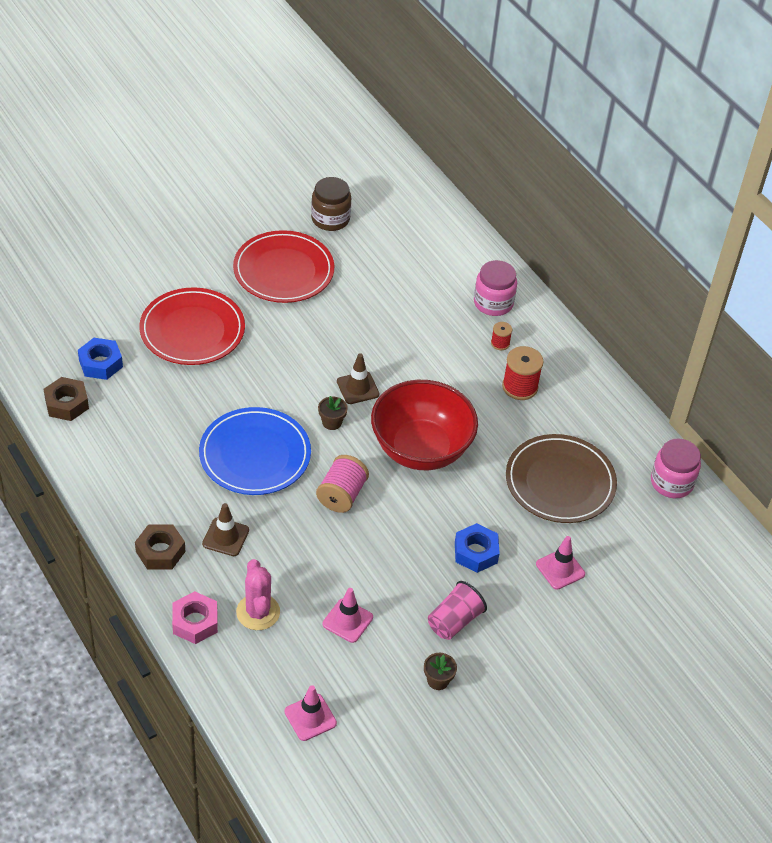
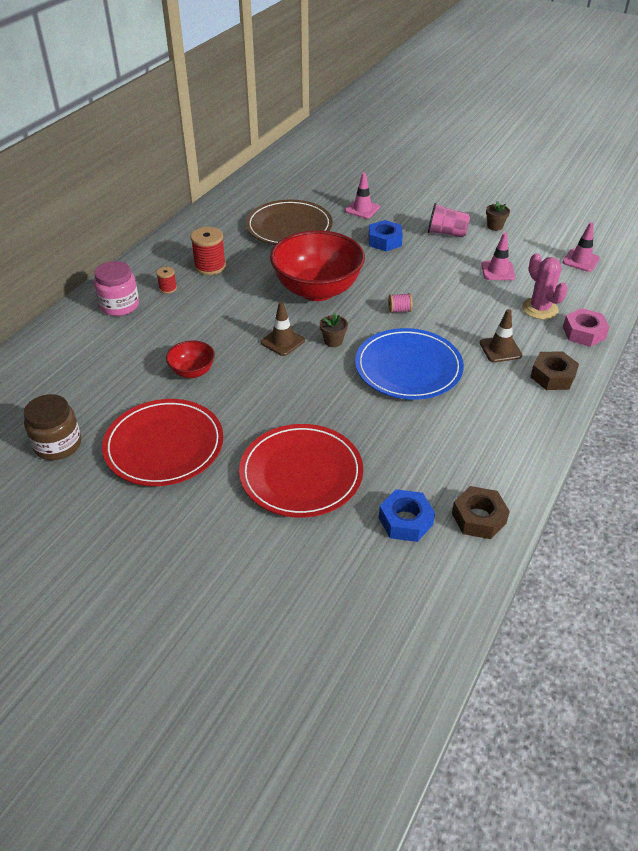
camera: 115 degrees left, 5 degrees down
(258, 612) = (540, 309): pink cactus -> pink cactus turned 75 degrees counterclockwise
(341, 495) = (399, 310): pink spool -> pink spool, size x0.54
(360, 316) = (192, 372): none -> red bowl
(671, 482) = (247, 190): pink jar -> none

